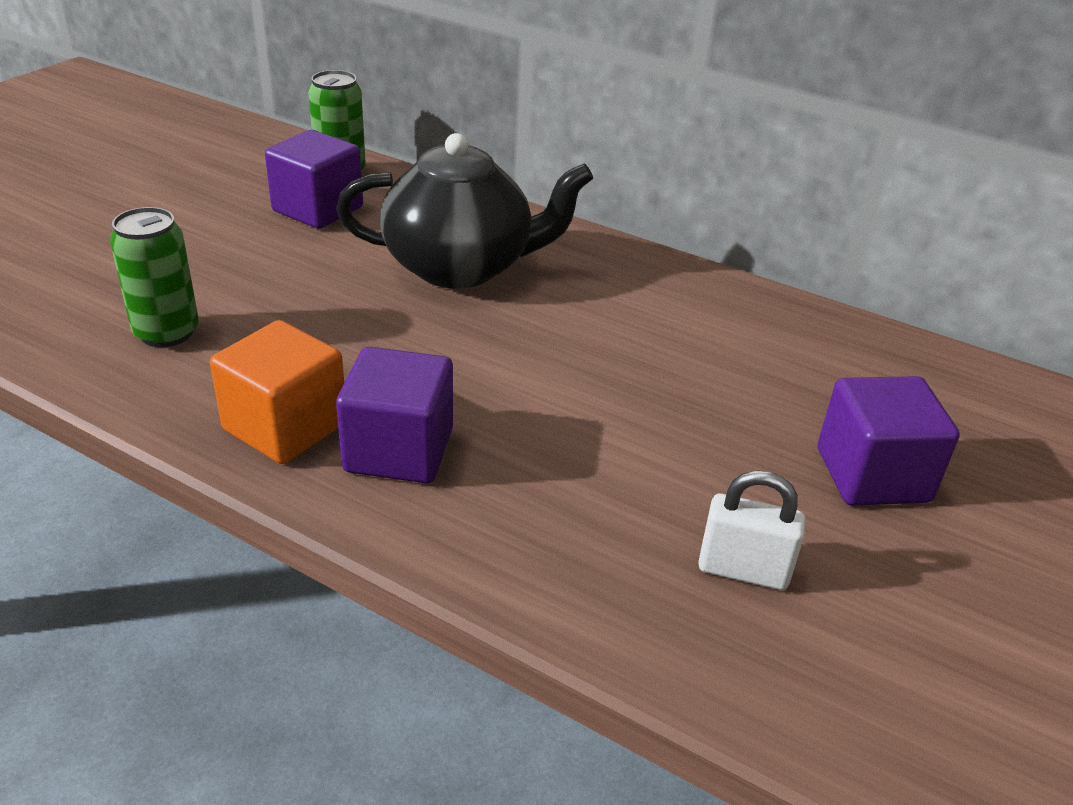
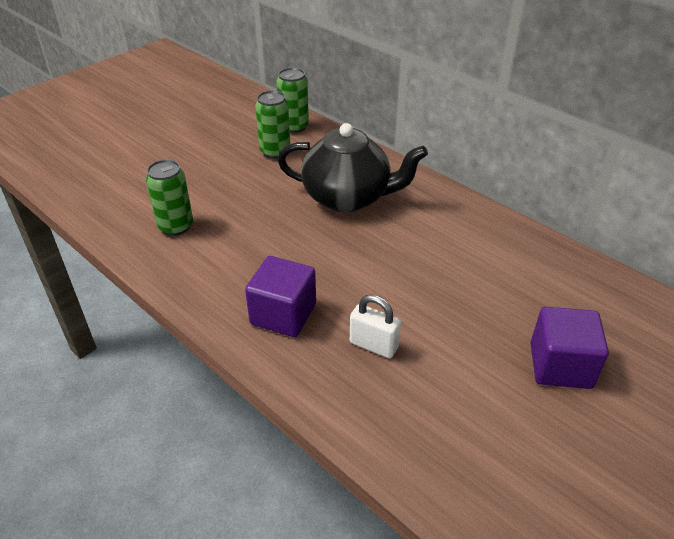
camera: 15 degrees right, 5 degrees up
(285, 427) = (225, 292): orange cube -> none
(318, 209) = (275, 151): purple cube -> green can
(743, 570) = (459, 416): white padlock -> white padlock (373, 345)

